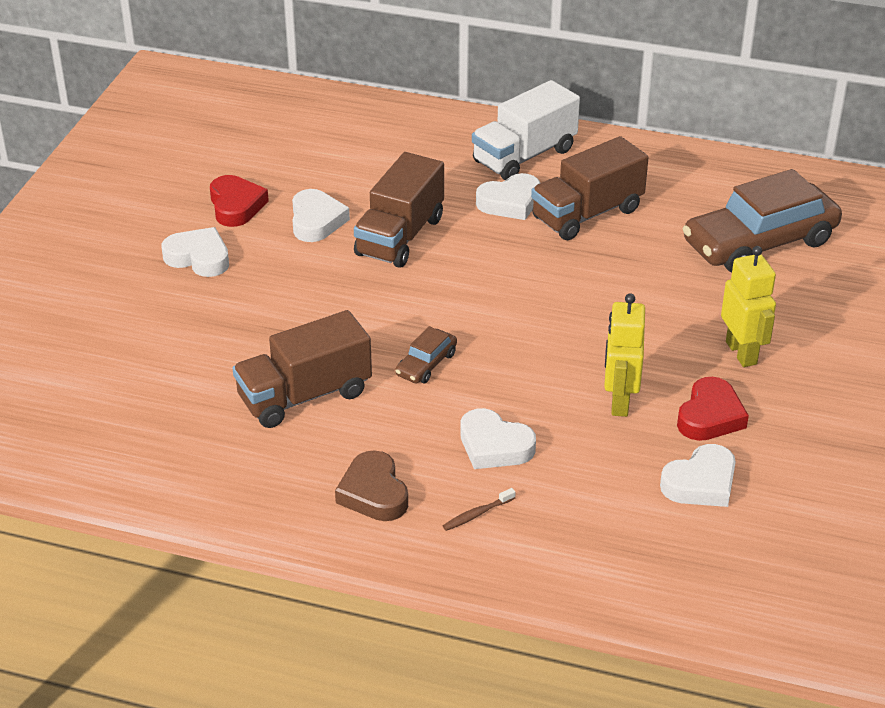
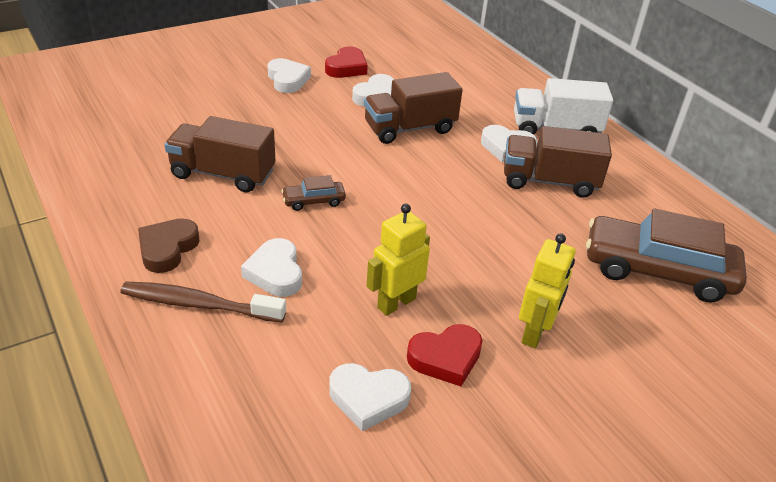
camera: 40 degrees right, 0 degrees up
(477, 514) = (199, 304): brown toothbrush -> brown toothbrush, size x2.31

